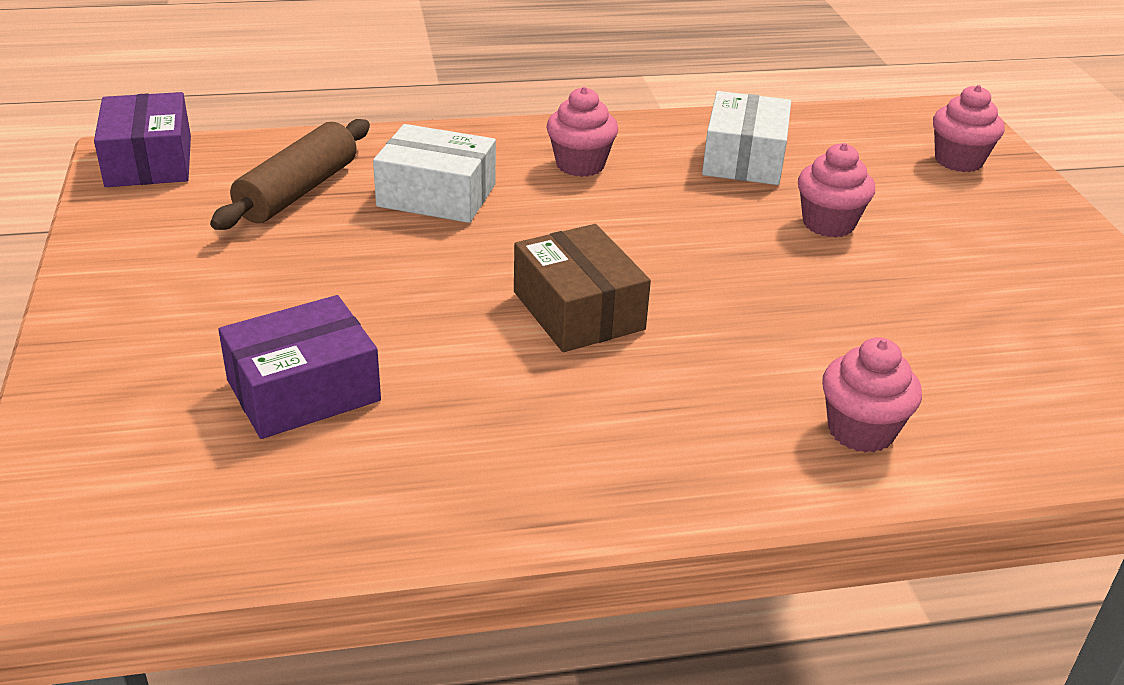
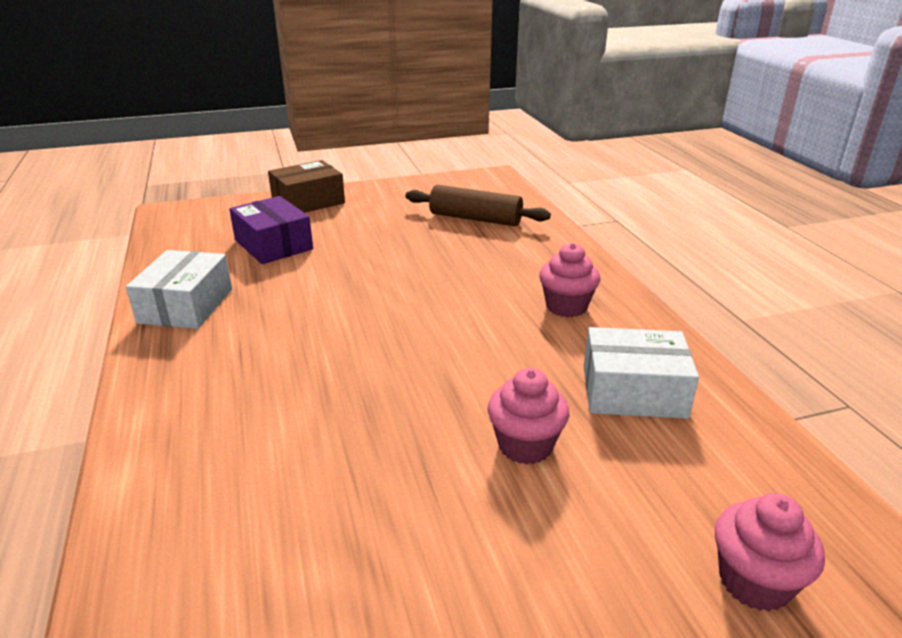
camera: 85 degrees right, 5 degrees down
(149, 161) = (490, 181): purple box -> none
(436, 195) = (490, 258): white box -> white box (186, 306)
(578, 310) = (355, 317): brown box -> brown box (308, 201)
(860, 431) = (194, 449): pink cupcake -> none

